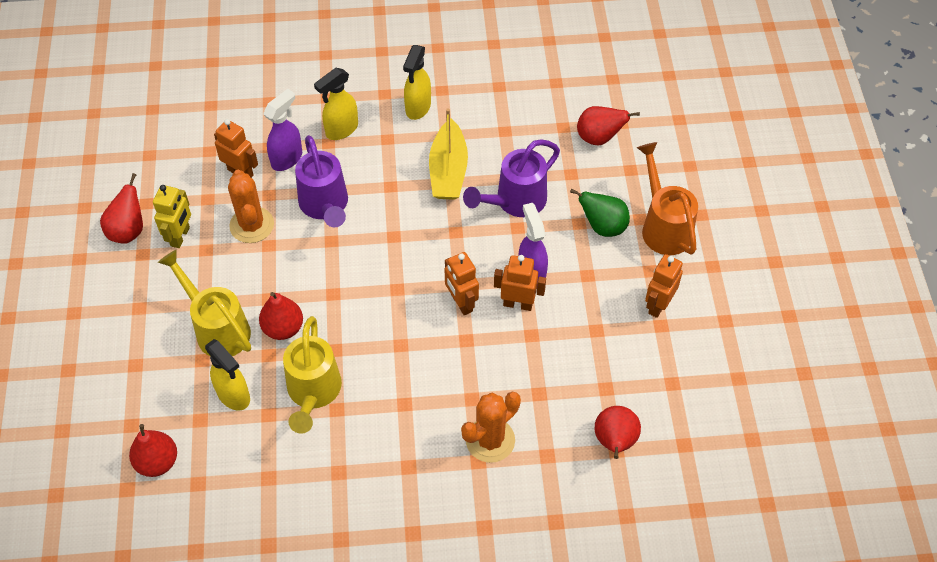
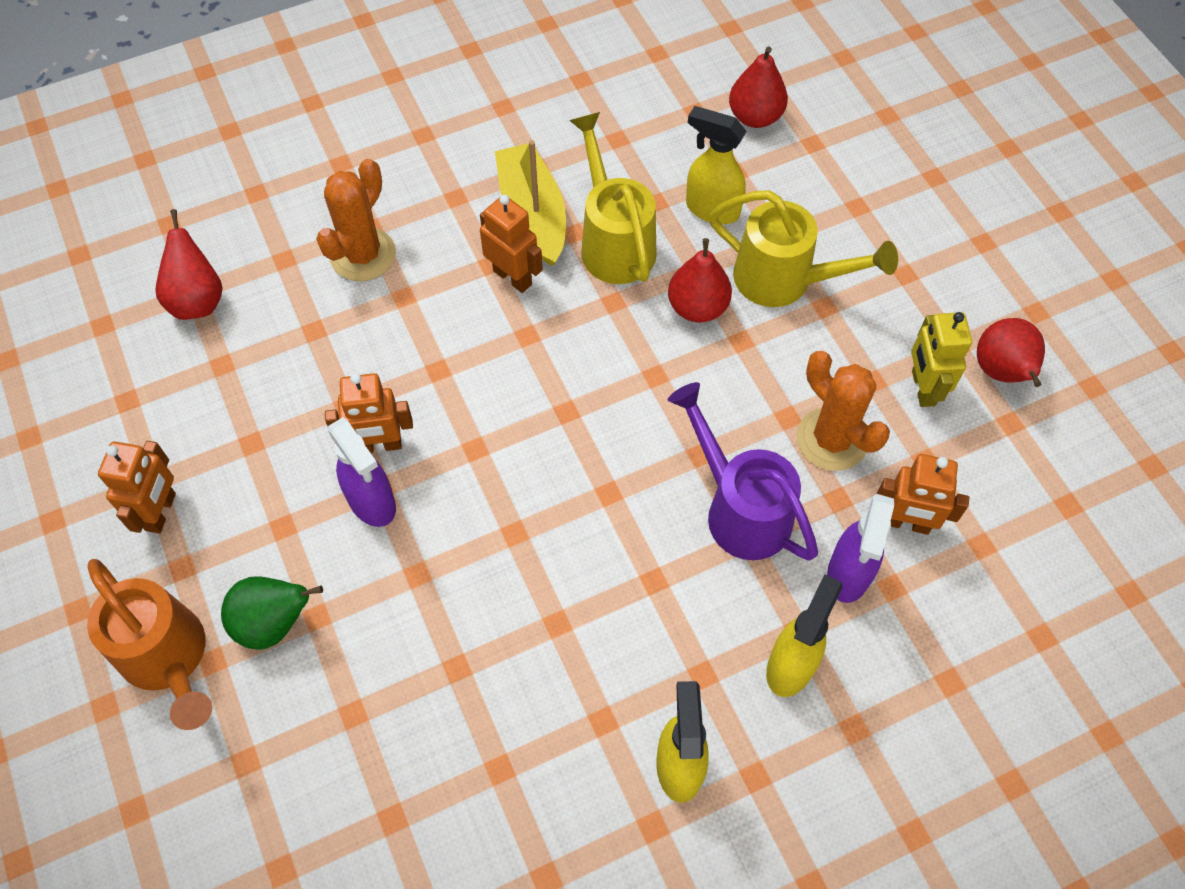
camera: 160 degrees right, 5 degrees up
(448, 171) = (570, 644): yellow boat -> yellow boat (533, 214)
(461, 303) = (464, 420): orange robot -> orange robot (513, 277)
(515, 201) = (435, 622): purple watering can -> none
(599, 138) = (317, 815): red pear -> none

